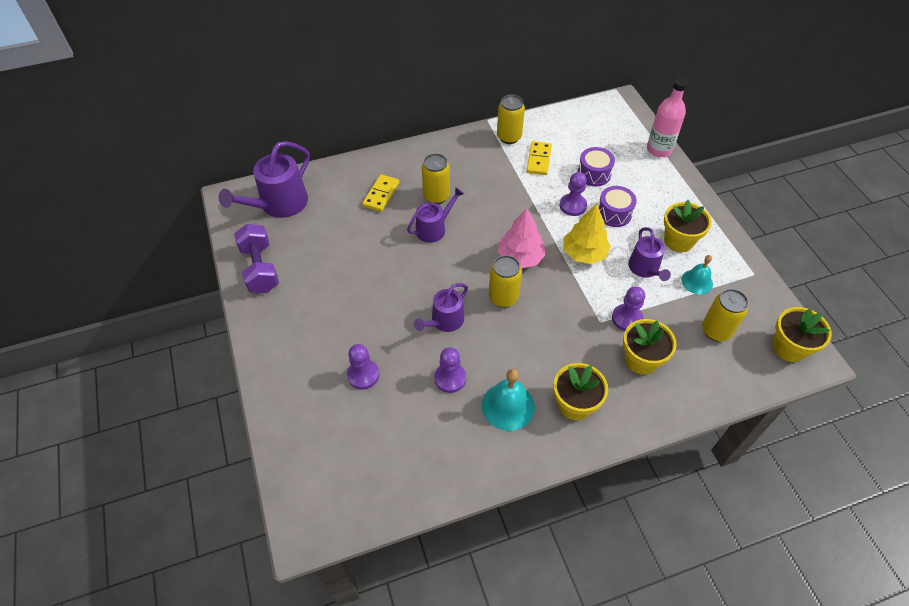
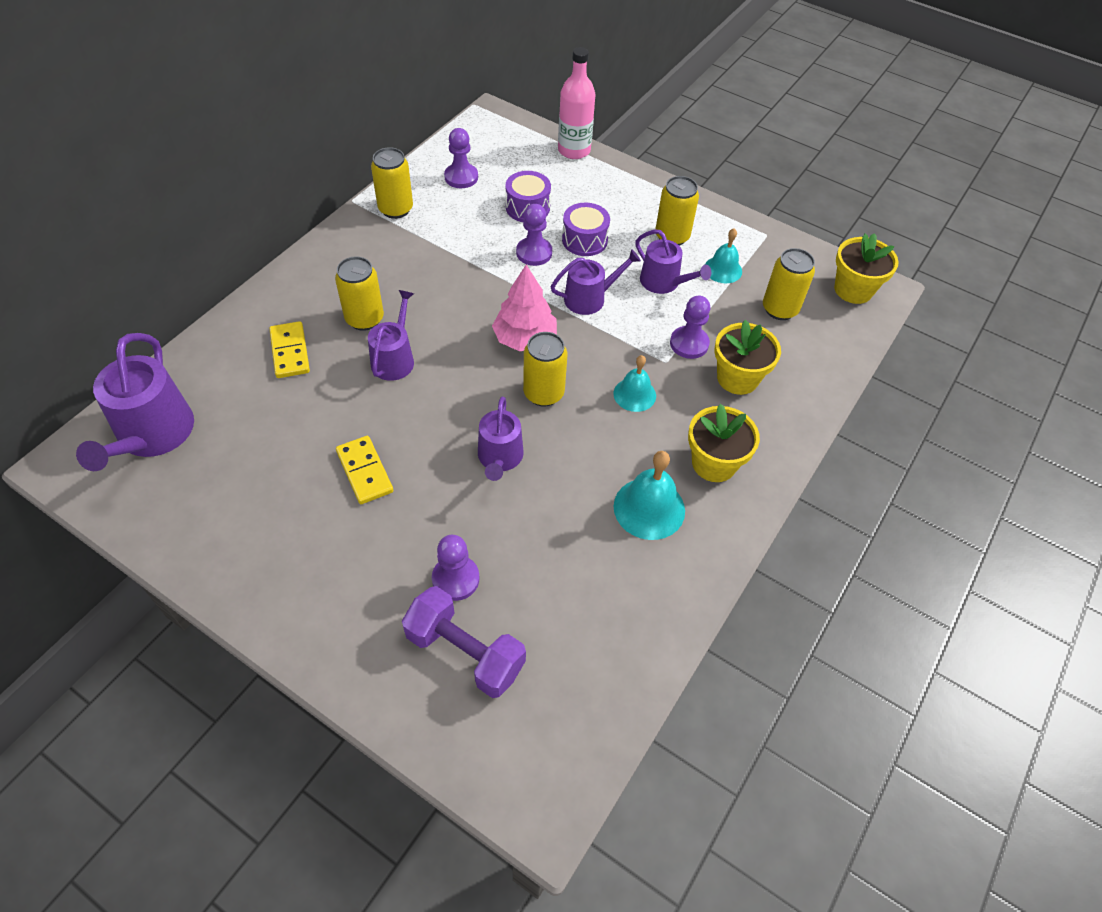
camera: 40 degrees left, 0 degrees up
(260, 268) = (197, 532): purple dumbbell -> purple dumbbell (465, 652)
(450, 378) = (561, 518): purple pawn -> purple pawn (461, 177)
(539, 160) = (453, 219): yellow domino -> yellow domino (365, 471)
(560, 330) = (634, 394): none -> turquoise bell
(584, 253) = (589, 298): yellow tree -> purple watering can
(678, 241) = (672, 237): yellow flower pot -> yellow can

